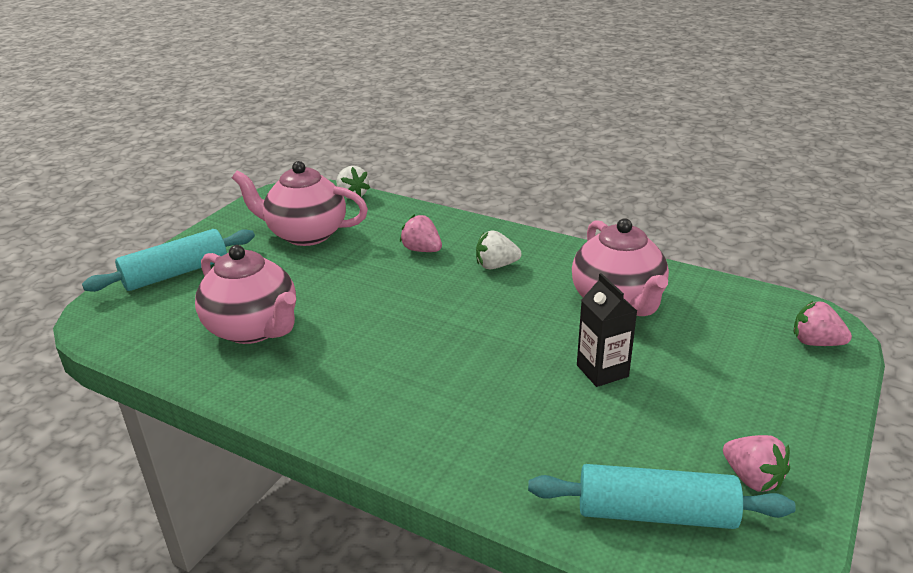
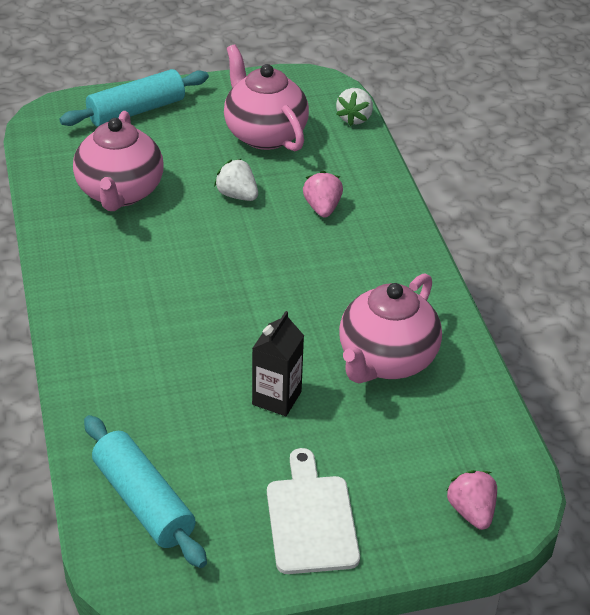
camera: 45 degrees right, 10 degrees up
(176, 273) = (136, 111): turquoise rolling pin -> turquoise rolling pin turned 45 degrees counterclockwise
(496, 266) = (352, 262): white strawberry -> white strawberry (237, 195)
(752, 478) = (235, 539): pink strawberry -> none
(762, 422) = (311, 519): none -> white cutting board

